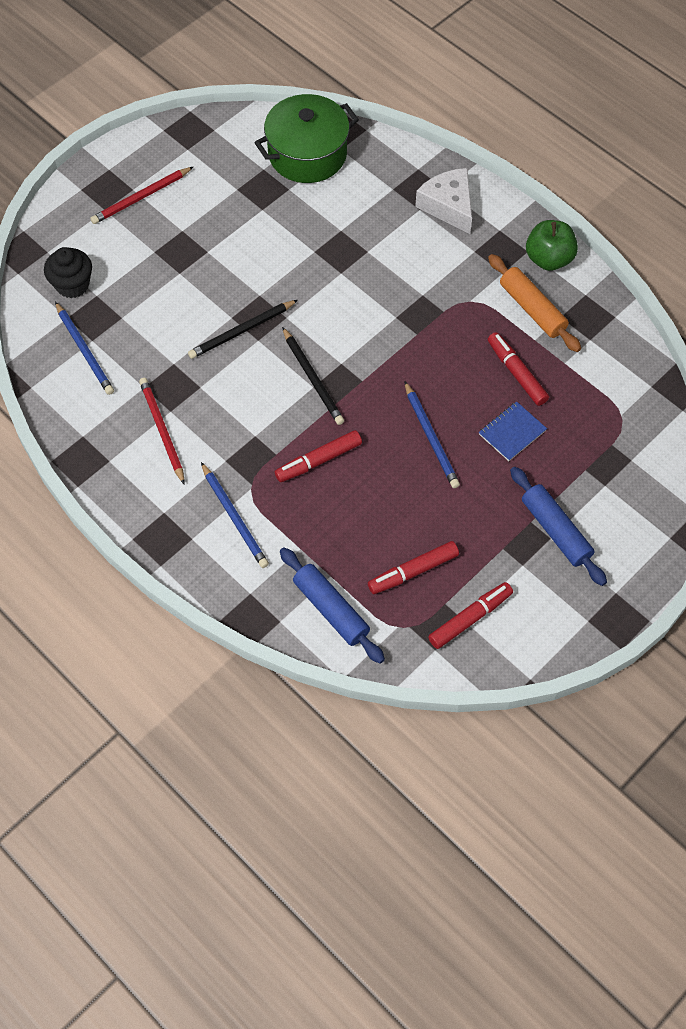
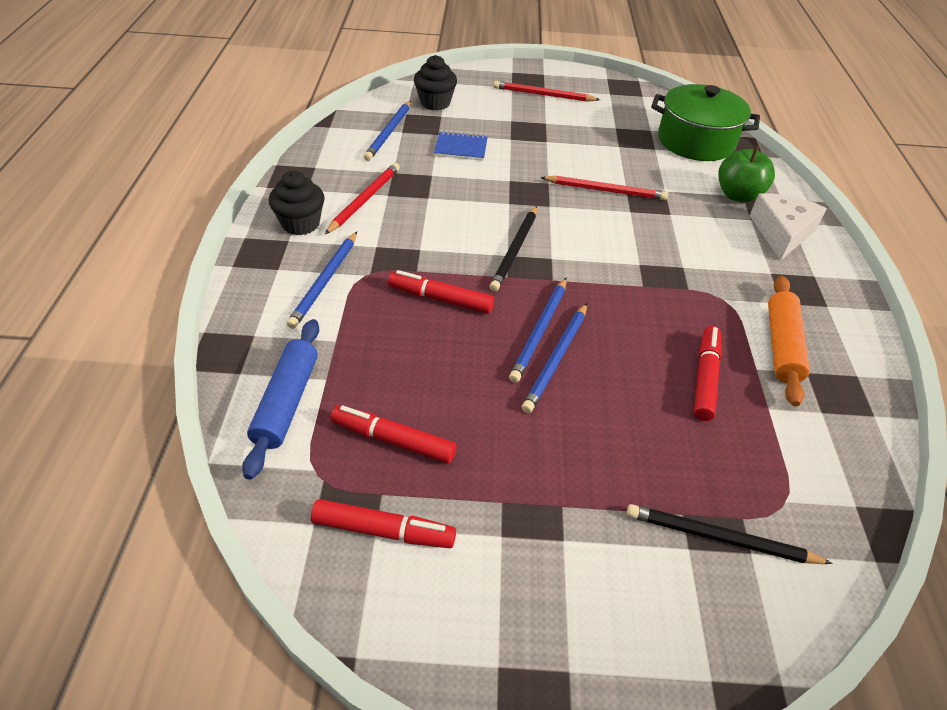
camera: 45 degrees right, 15 degrees down
(151, 492) = (300, 224): none -> black cupcake
(242, 331) = (504, 191): black pencil -> black pencil (720, 538)
(304, 267) = (605, 190): none -> red pencil
(400, 427) = (540, 331): none -> blue pencil
(512, 432) = (640, 417): blue notebook -> blue notebook (461, 148)
(548, 259) = (844, 325): green apple -> green apple (738, 195)
(556, 530) = (578, 539): blue rolling pin -> none

